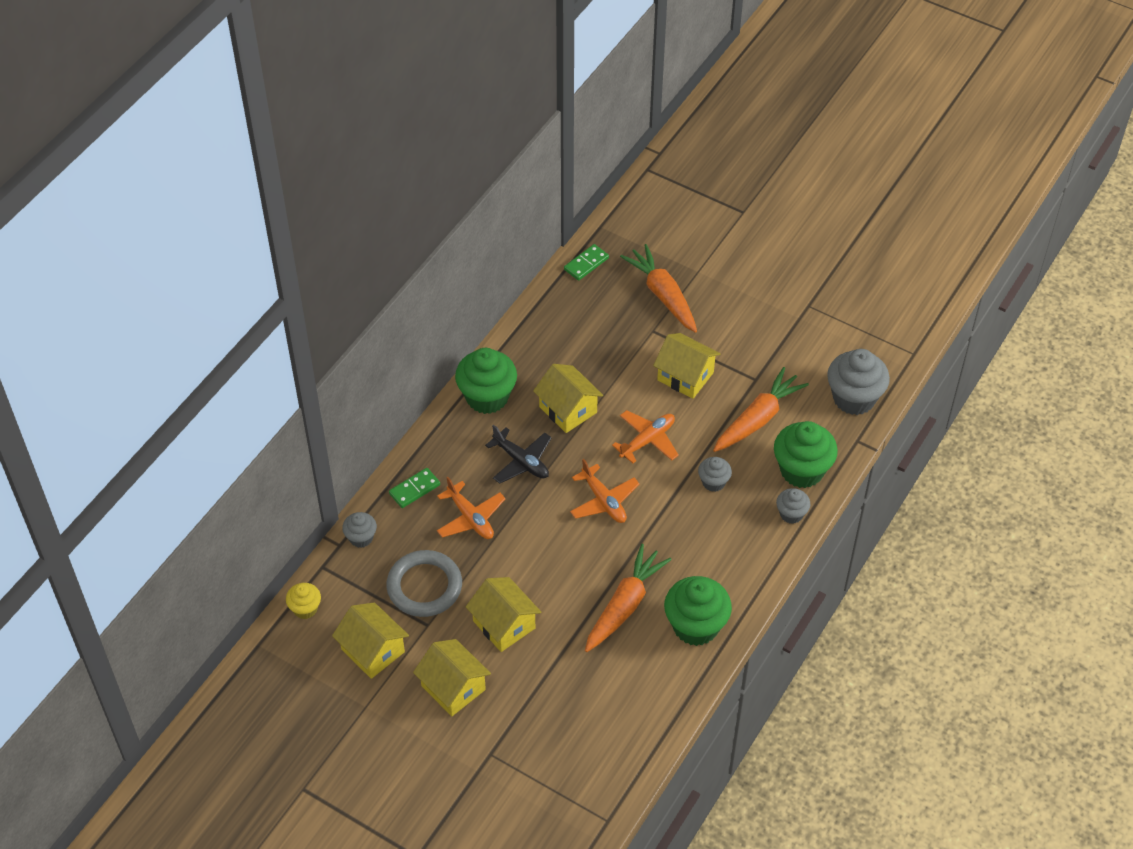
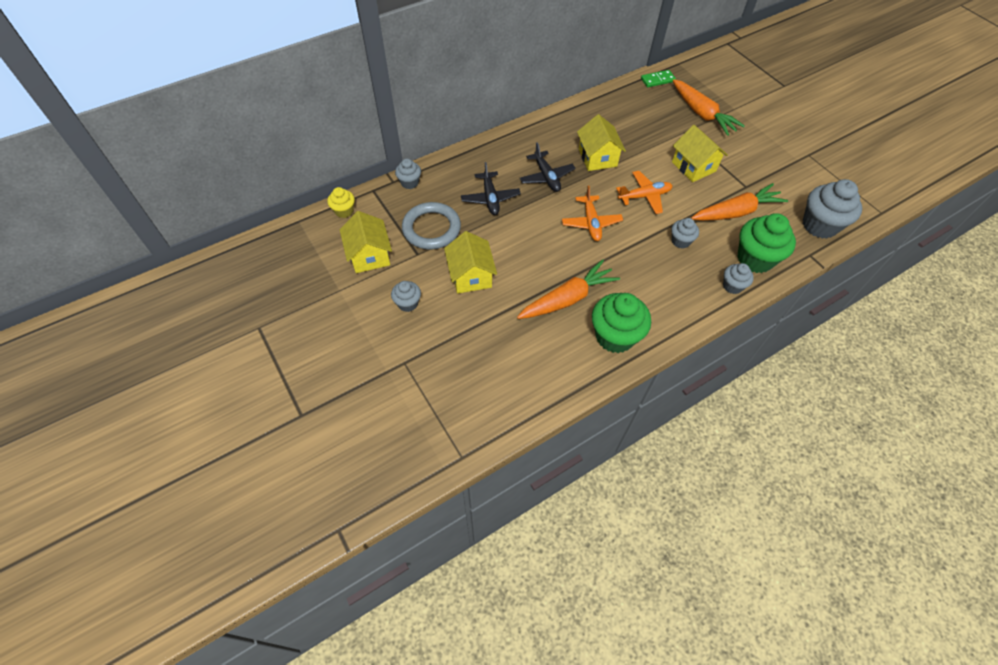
camera: 25 degrees right, 5 degrees up
(414, 489) = (464, 167): green domino -> none
(453, 687) = (408, 303): yellow house -> grey cupcake
(470, 518) = (490, 198): orange plane -> black plane
(487, 397) = (546, 131): green cupcake -> none
(662, 295) = (702, 114): orange carrot -> orange carrot turned 150 degrees clockwise

